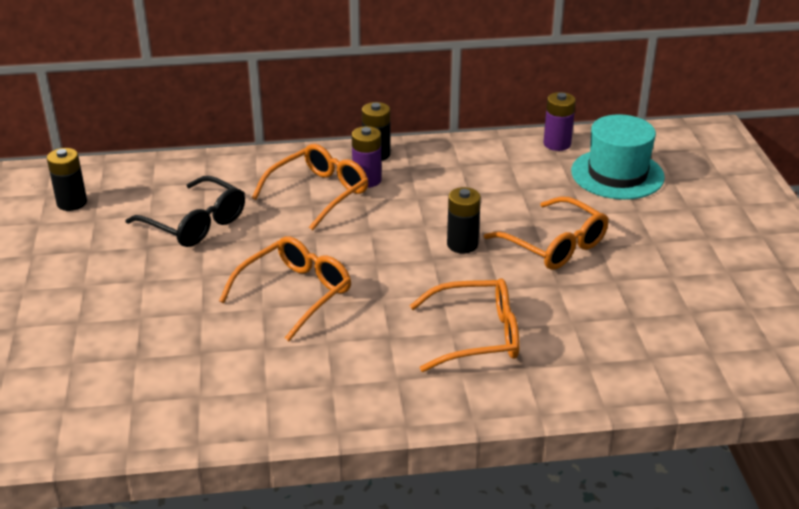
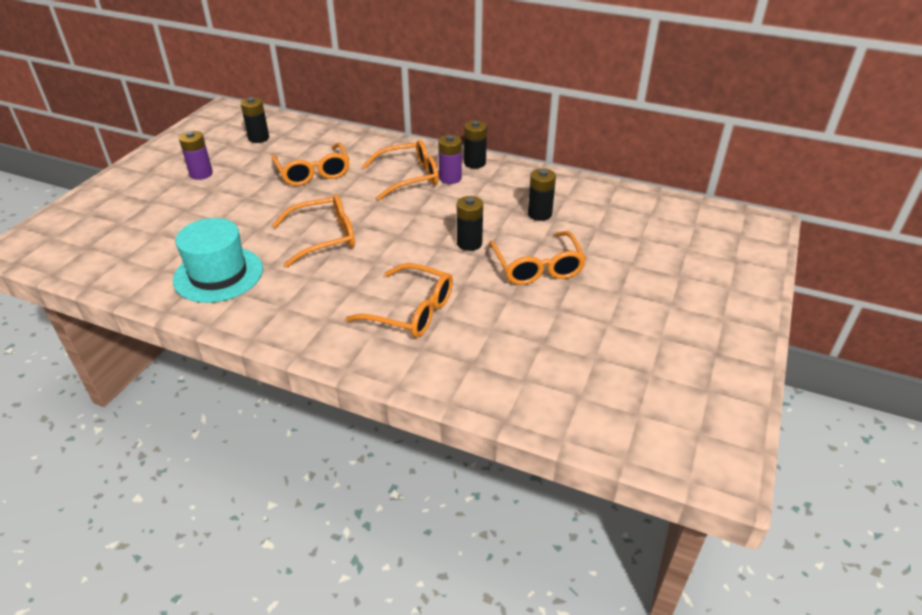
camera: 30 degrees right, 5 degrees up
(195, 223) = (313, 172): black glasses -> orange glasses
(502, 189) = (539, 214): none -> black battery
(557, 144) = (617, 194): purple battery -> purple battery (201, 174)
(617, 174) = (643, 231): turquoise hat -> turquoise hat (218, 274)

